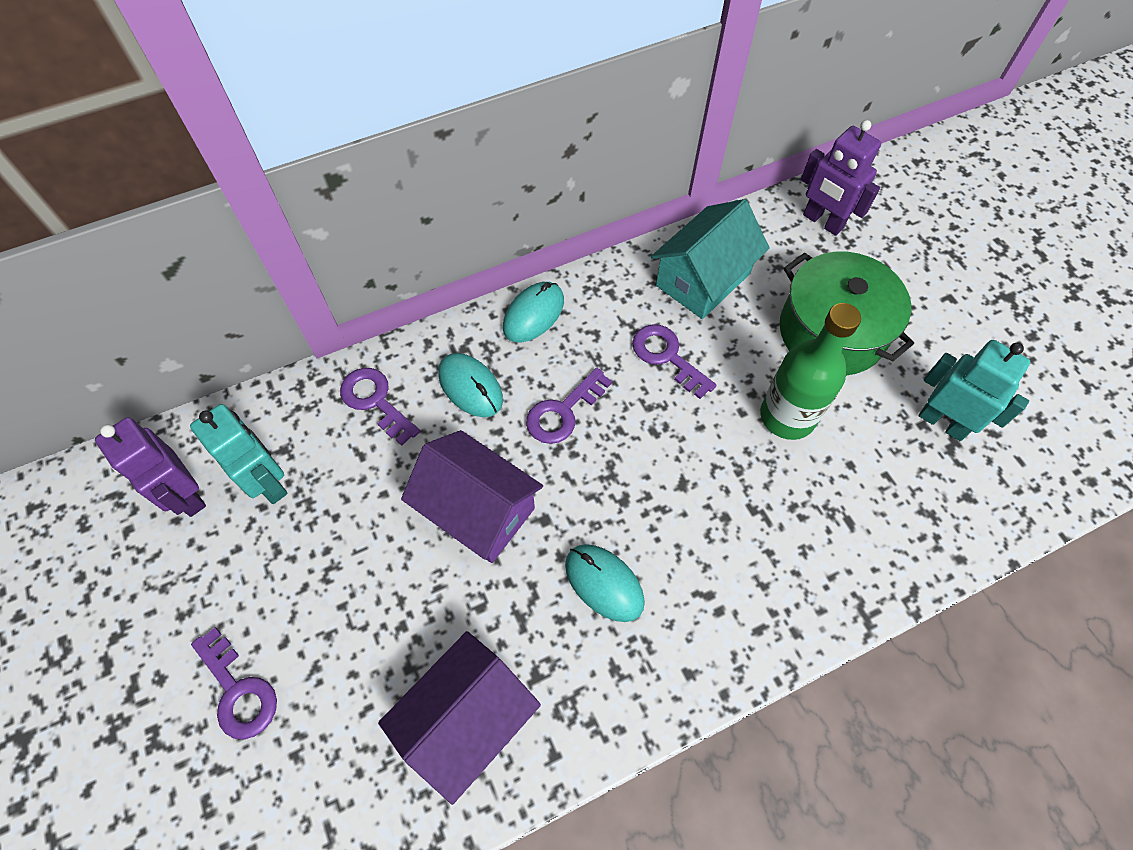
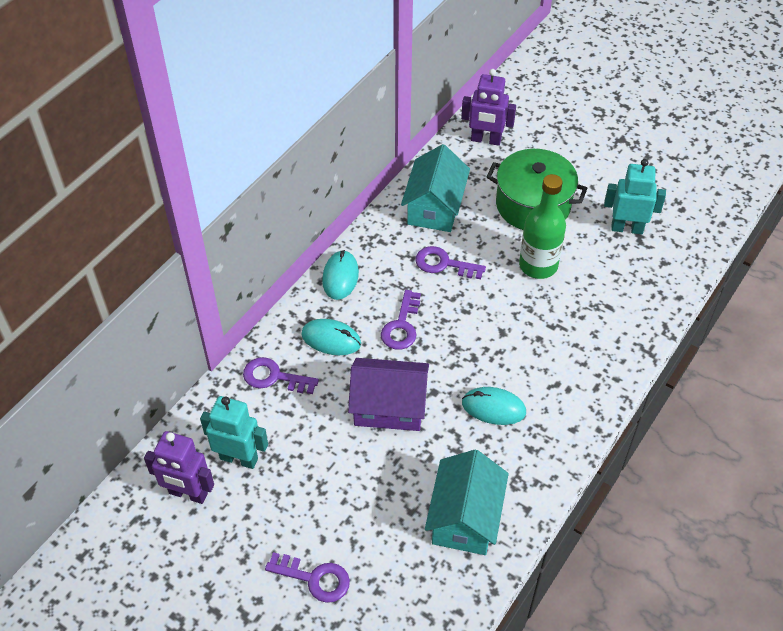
camera: 30 degrees left, 10 degrees down
(467, 719) = (465, 518): purple house -> turquoise house

